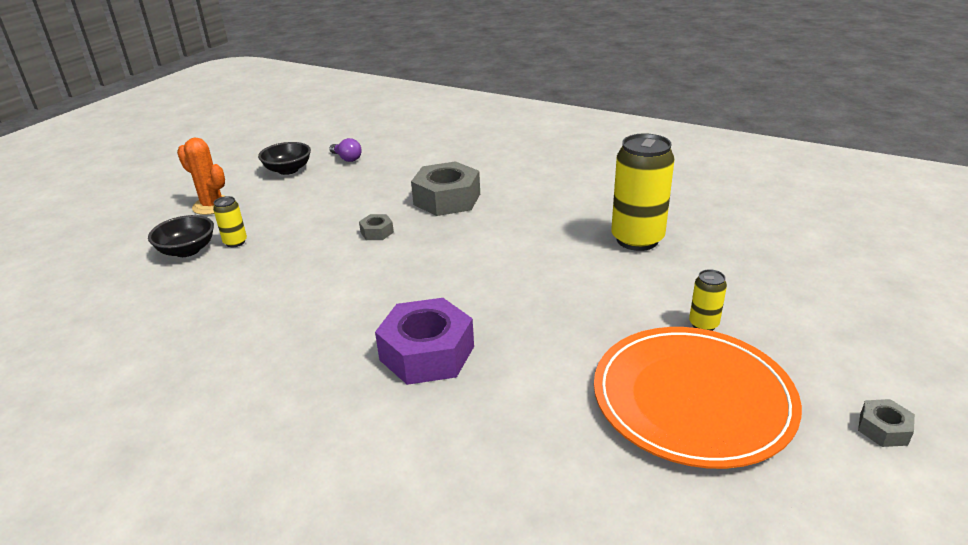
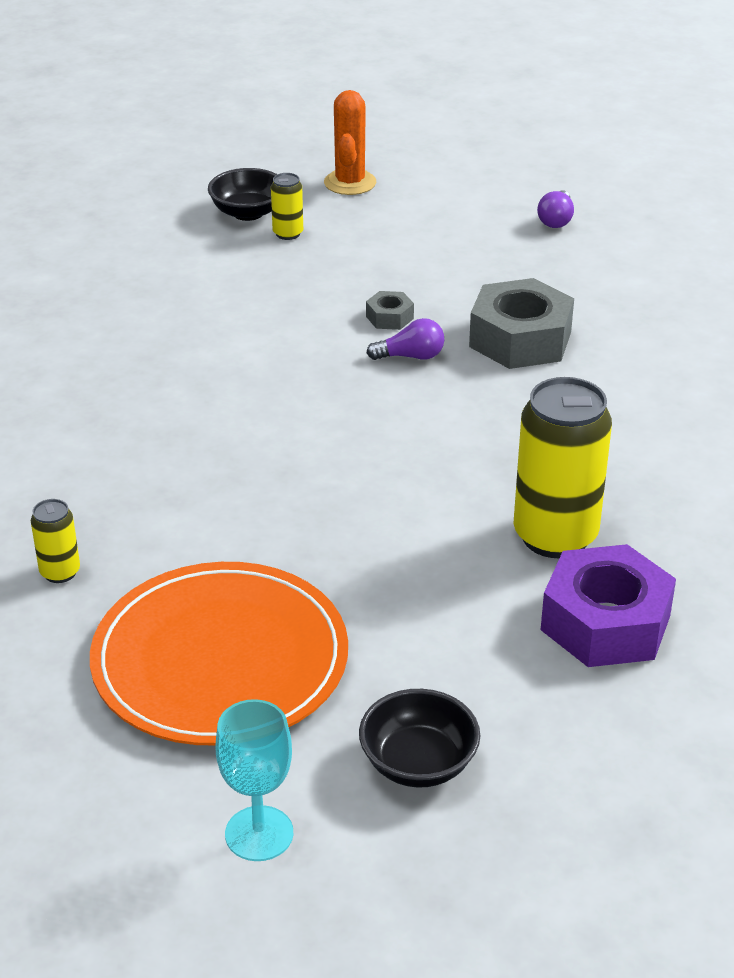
camera: 60 degrees right, 5 degrees up
(288, 170) = (481, 192): black bowl -> black bowl (418, 763)
(425, 236) = (410, 356): none -> purple light bulb
(427, 353) = (178, 442): purple nut -> purple nut (605, 622)
(703, 324) = (381, 641): yellow can -> yellow can (60, 572)
(883, 429) = (259, 833): grey nut -> turquoise goblet

